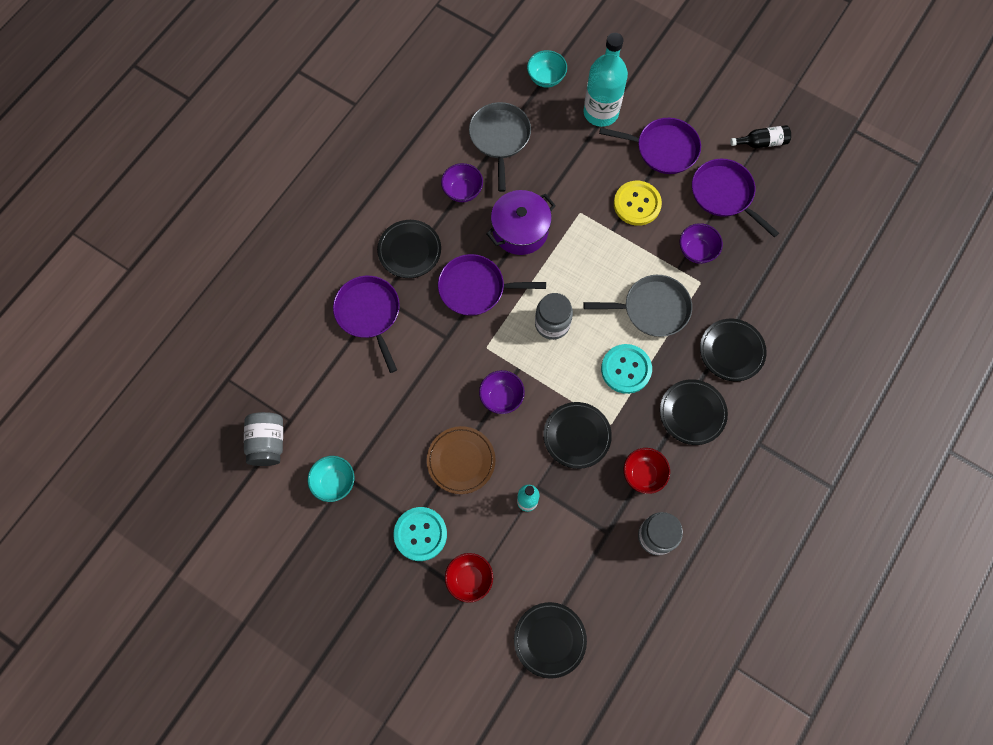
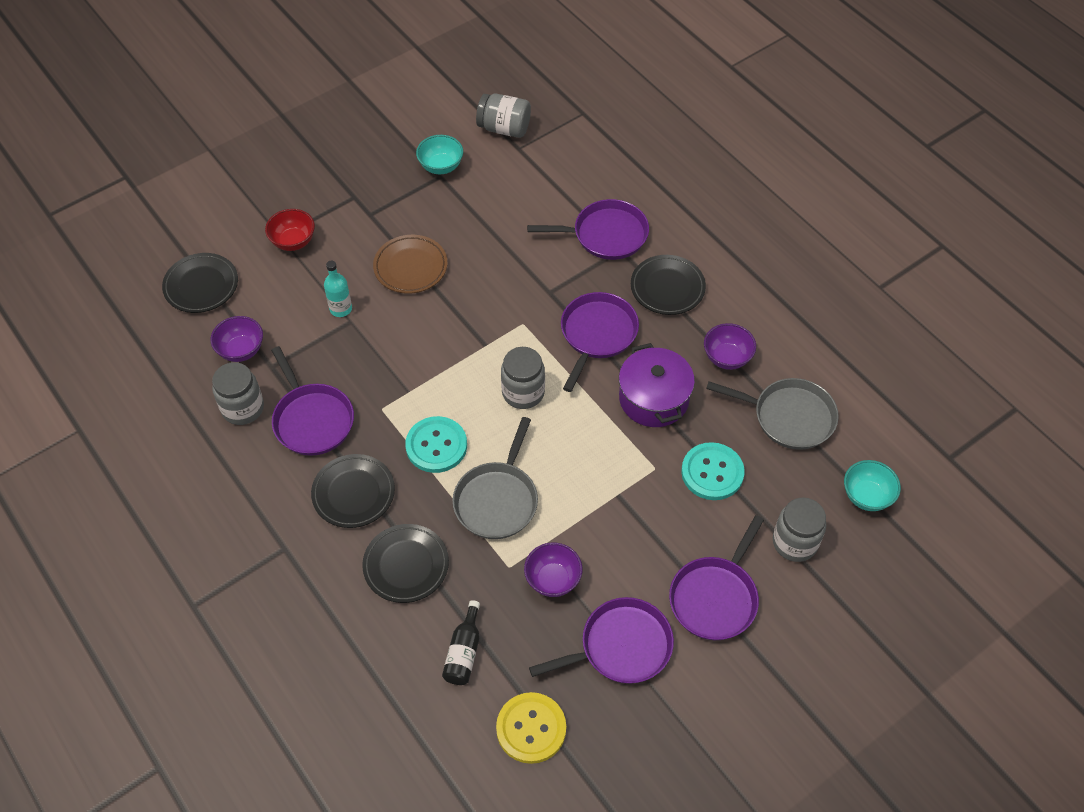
camera: 110 degrees right, 15 degrees down
(420, 534) = (356, 216): turquoise button -> turquoise button (712, 472)
(501, 397) = (460, 320): purple bowl -> purple bowl (241, 350)
(577, 436) = (385, 373): black plate -> none
(601, 112) = (794, 542): turquoise bottle -> grey jar
(637, 204) = (644, 535): yellow button -> yellow button (531, 728)
(643, 474) = (312, 420): red bowl -> purple pan
(761, 142) = (685, 731): black bottle -> black bottle (464, 652)

